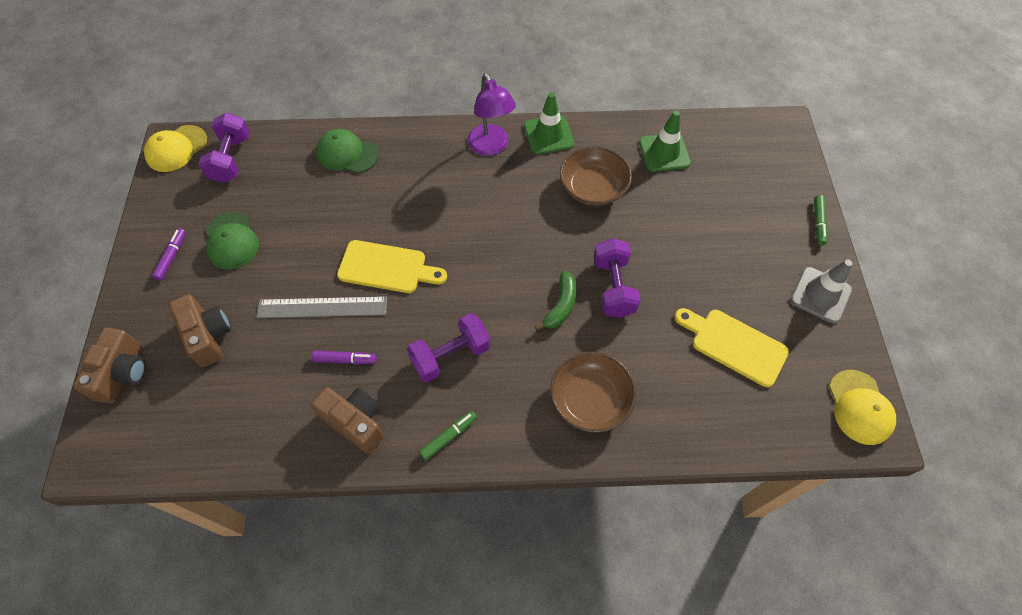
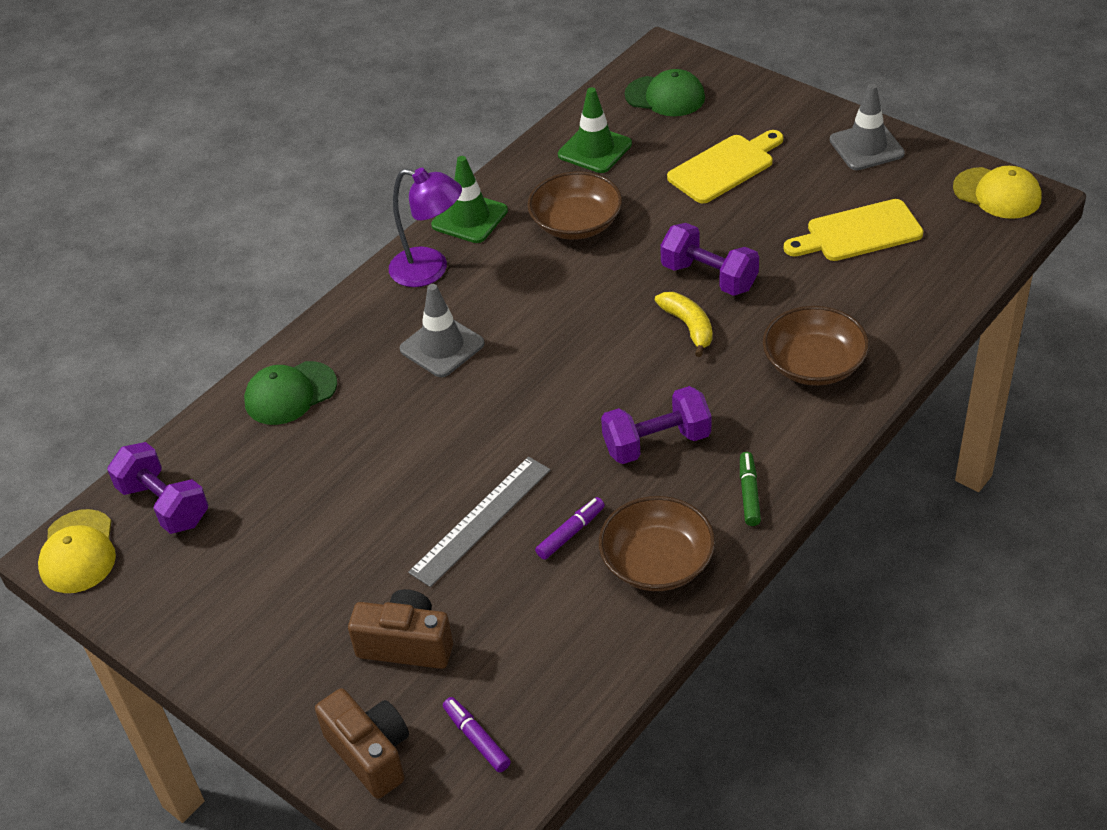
camera: 45 degrees left, 15 degrees down
(172, 257) = (248, 631): purple marker -> purple marker (476, 739)
(231, 241) = (292, 561): green cap -> green cap (665, 96)
(356, 422) = (657, 562): brown camera -> brown bowl
(387, 268) = (490, 438): yellow cutting board -> yellow cutting board (724, 167)
(437, 195) = (442, 346): none -> grey traffic cone
(450, 355) = (656, 443): purple dumbbell -> purple dumbbell turned 60 degrees clockwise
(561, 305) = (688, 326): green banana -> yellow banana
(818, 223) = (792, 100): green marker -> none

